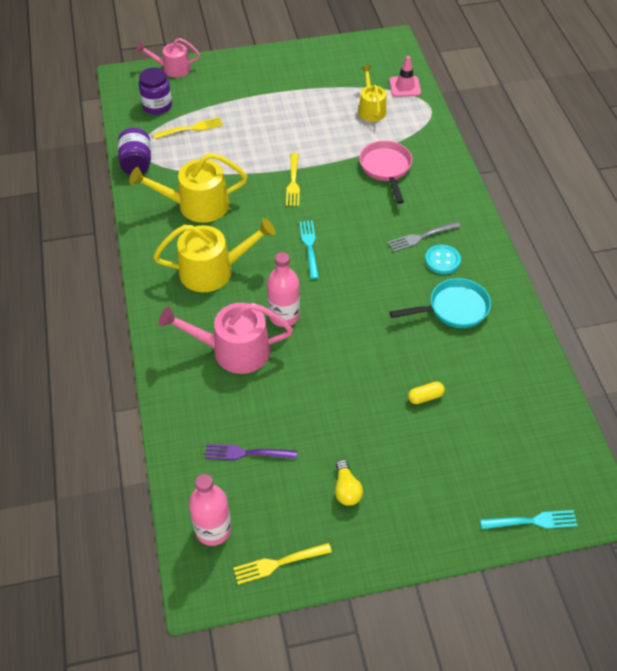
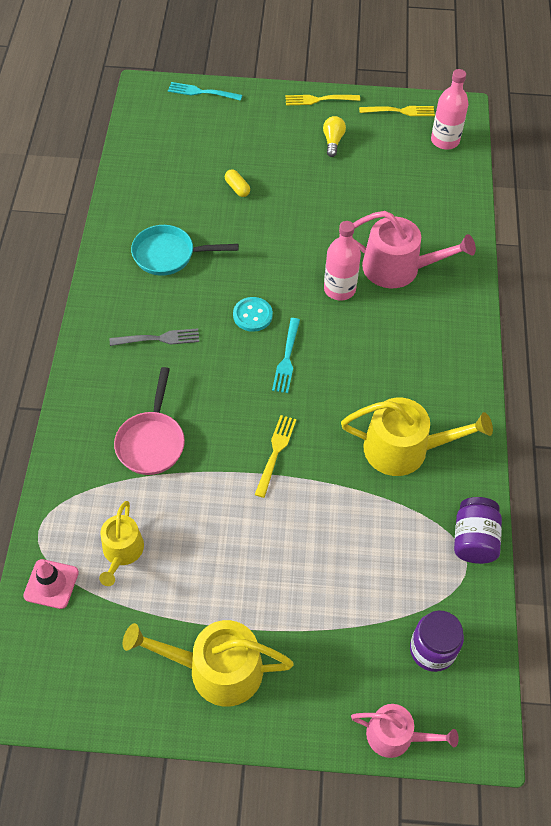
camera: 165 degrees left, 5 degrees up
(191, 128) = (389, 586): yellow fork -> yellow fork (319, 100)
(213, 270) = (401, 357): yellow watering can -> yellow watering can (216, 669)
(246, 453) = (406, 183): purple fork -> none
(425, 397) = (237, 188): yellow capsule -> yellow capsule turned 60 degrees clockwise
(442, 260) = (151, 306): turquoise button -> turquoise button (252, 315)

